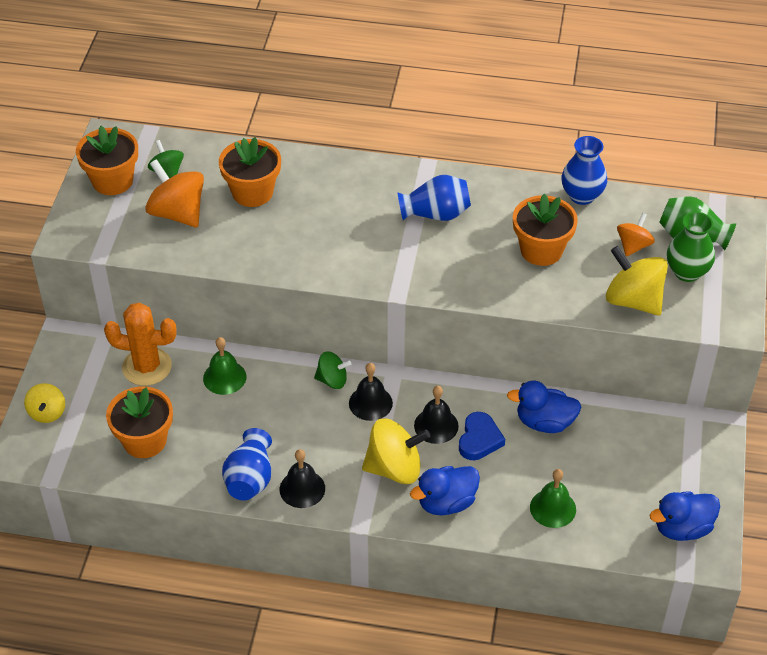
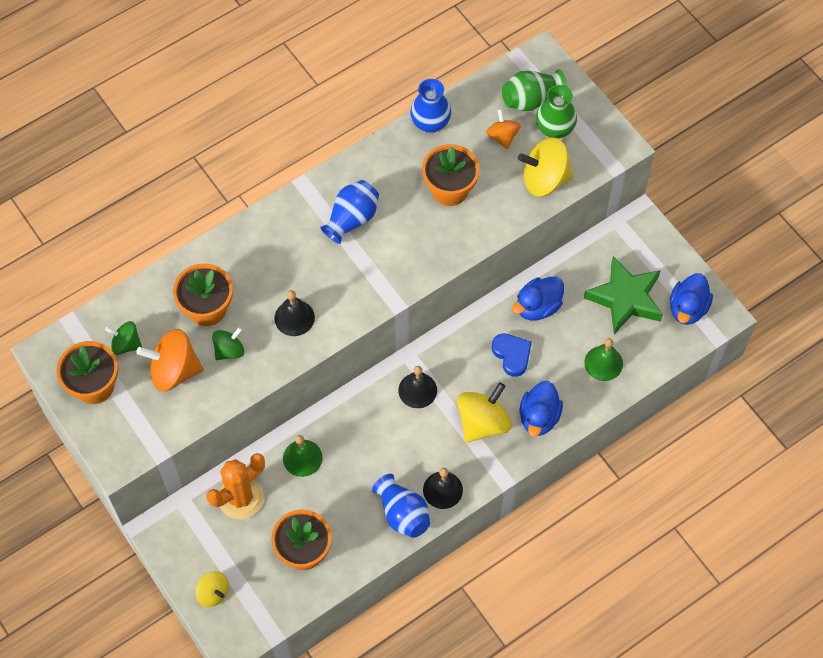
camera: 45 degrees left, 15 degrees up
(332, 380) = (375, 396): green spinning top -> green spinning top (229, 350)
(436, 425) = (475, 369): black bell -> black bell (294, 318)
(632, 476) = (625, 298): none -> green star

